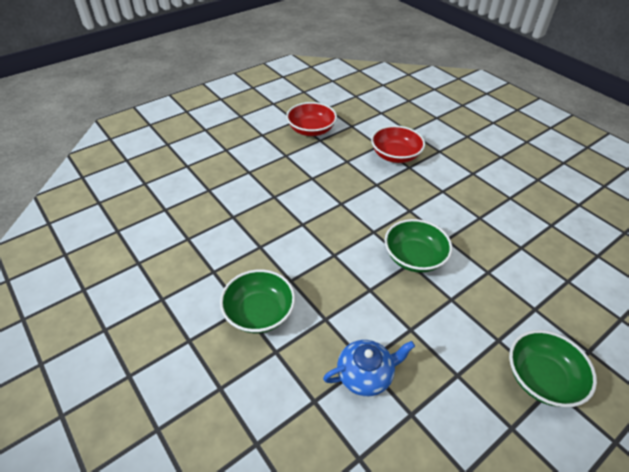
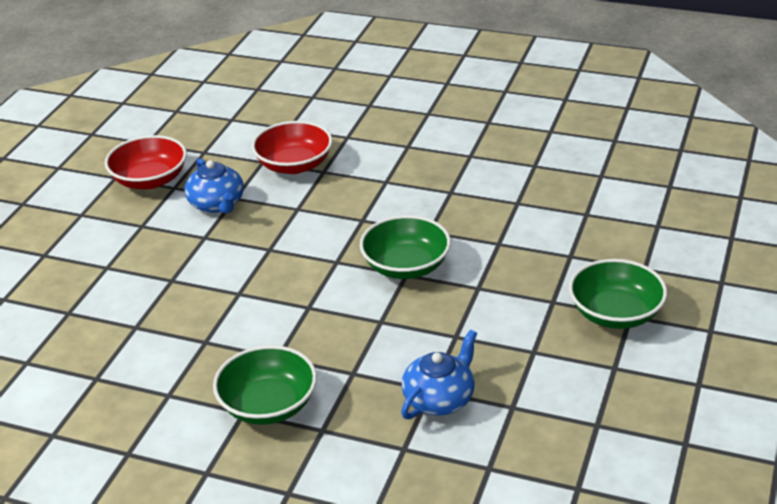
camera: 30 degrees left, 10 degrees down
(334, 160) = (217, 204): none -> blue teapot

